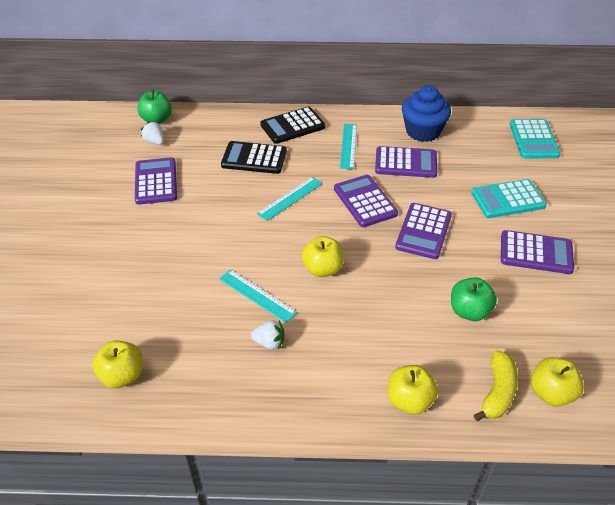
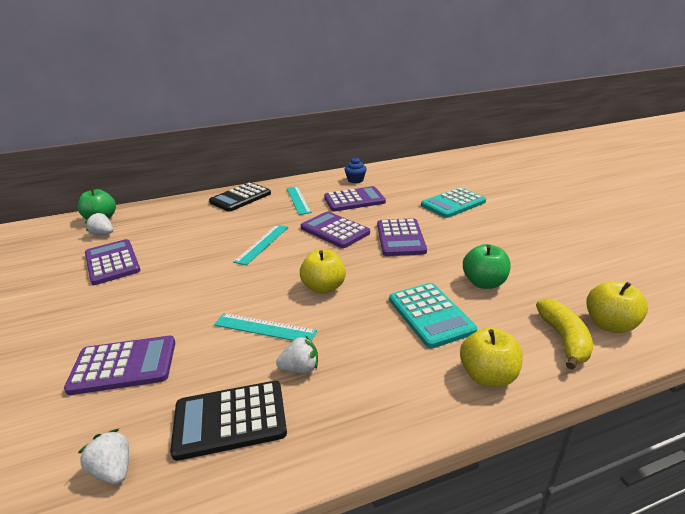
camera: 20 degrees left, 15 degrees down
(122, 375) = (113, 469): yellow apple -> white strawberry
(254, 158) = (213, 225): black calculator -> black calculator (230, 420)
(423, 131) = (355, 180): blue cupcake -> blue cupcake, size x0.52
(533, 139) = (443, 168): turquoise calculator -> turquoise calculator (430, 315)
(536, 253) = (503, 230): purple calculator -> purple calculator (124, 365)

